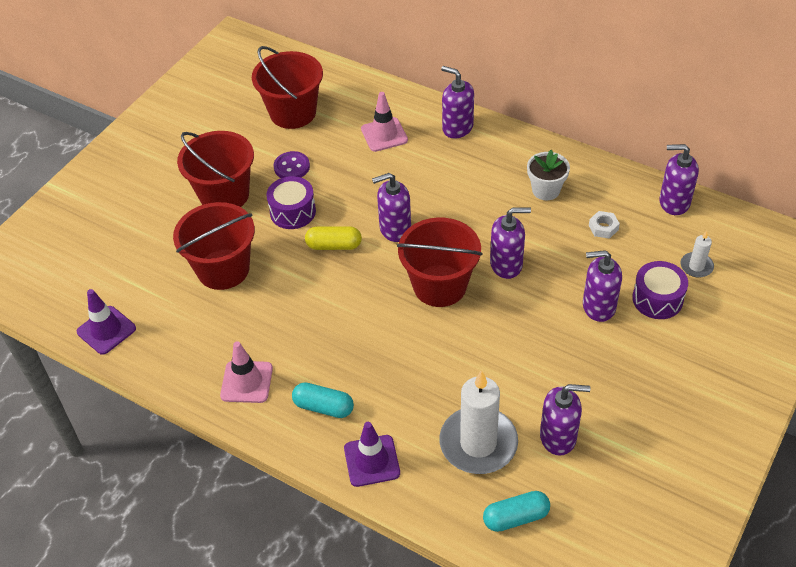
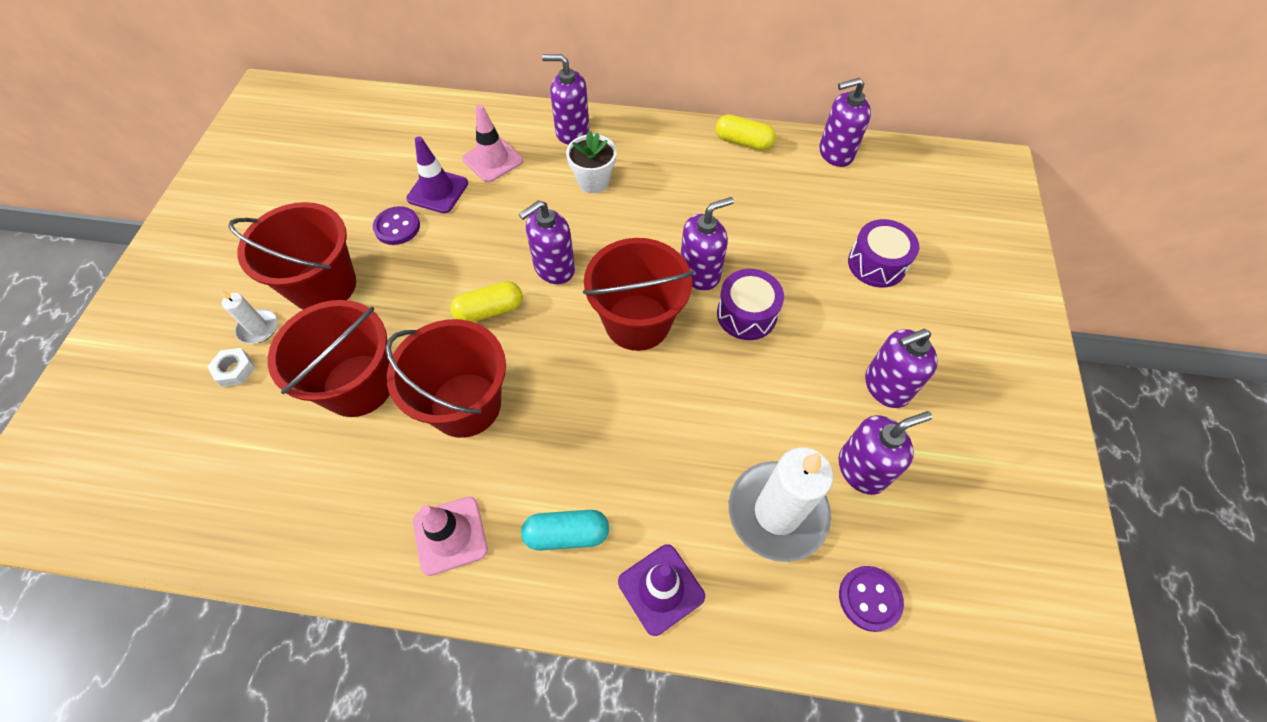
camera: 25 degrees left, 10 degrees up
(106, 330) = (221, 528): purple traffic cone -> purple traffic cone (437, 191)
(293, 113) = (373, 162): red bucket -> red bucket (465, 404)
(293, 212) = (420, 282): purple drum -> purple drum (746, 314)
(516, 517) = (869, 598): turquoise capsule -> purple button
(546, 190) = (700, 175): white flower pot -> white flower pot (593, 181)
(597, 172) = (743, 142): none -> yellow capsule
(598, 306) = (822, 292): purple soap dispenser -> purple soap dispenser (886, 386)
(603, 228) = (780, 200): white nut -> white nut (235, 370)
(696, 266) = (894, 215): white candle -> white candle (258, 328)

